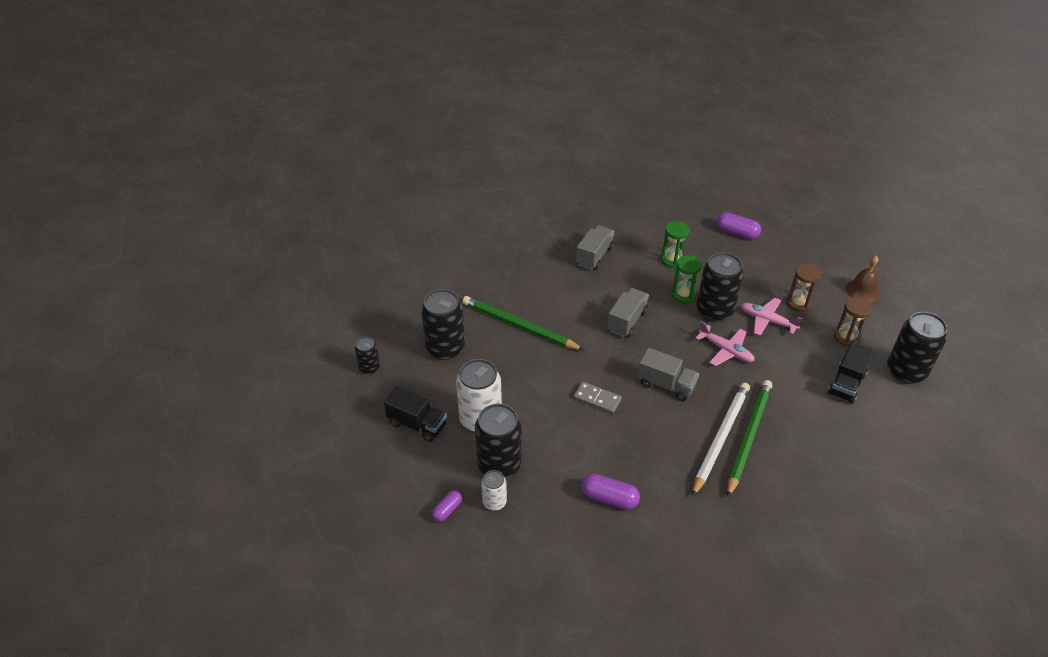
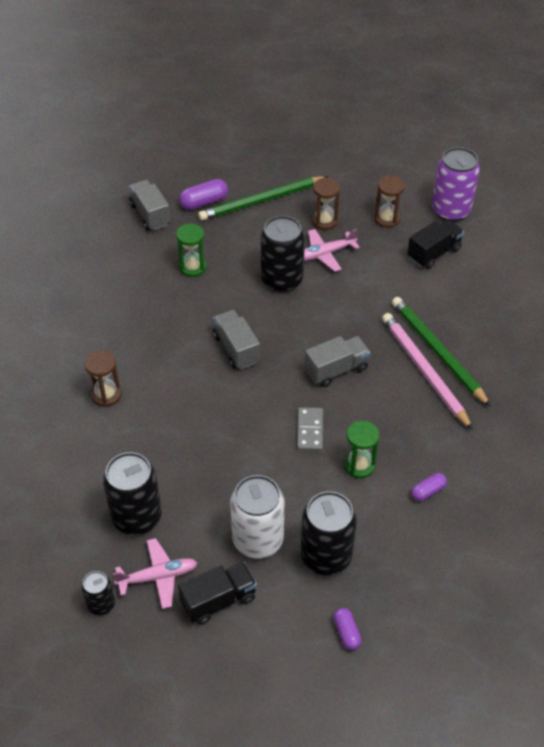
camera: 55 degrees left, 5 degrees up
(494, 502) = (366, 586): white can -> none
(519, 326) = (165, 436): green pencil -> green pencil (262, 201)
(524, 280) = (106, 395): none -> brown hourglass
(594, 256) = (129, 320): grey truck -> grey truck (150, 214)
(597, 399) = (310, 430): grey domino -> grey domino turned 60 degrees counterclockwise
(609, 498) = (428, 491): purple capsule -> purple capsule, size x0.63
(683, 295) = (243, 288): green hourglass -> green hourglass (359, 465)
(720, 438) = (424, 371): white pencil -> pink pencil
(726, 350) = (333, 303): pink plane -> pink plane (158, 577)
(846, 384) = (433, 253): black truck -> black truck turned 105 degrees counterclockwise
(862, 291) = (347, 174): brown bell -> none
(906, 371) = (451, 210): black can -> purple can

